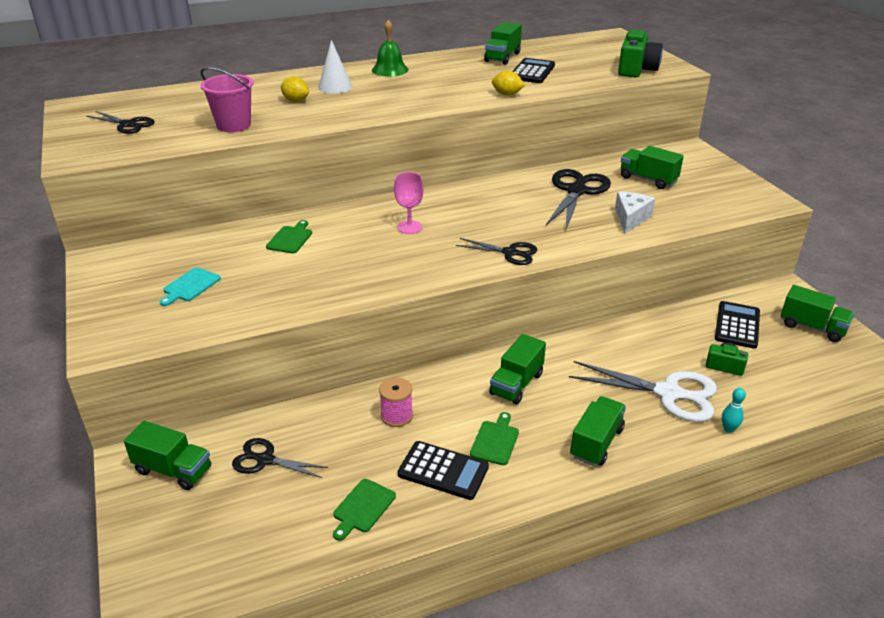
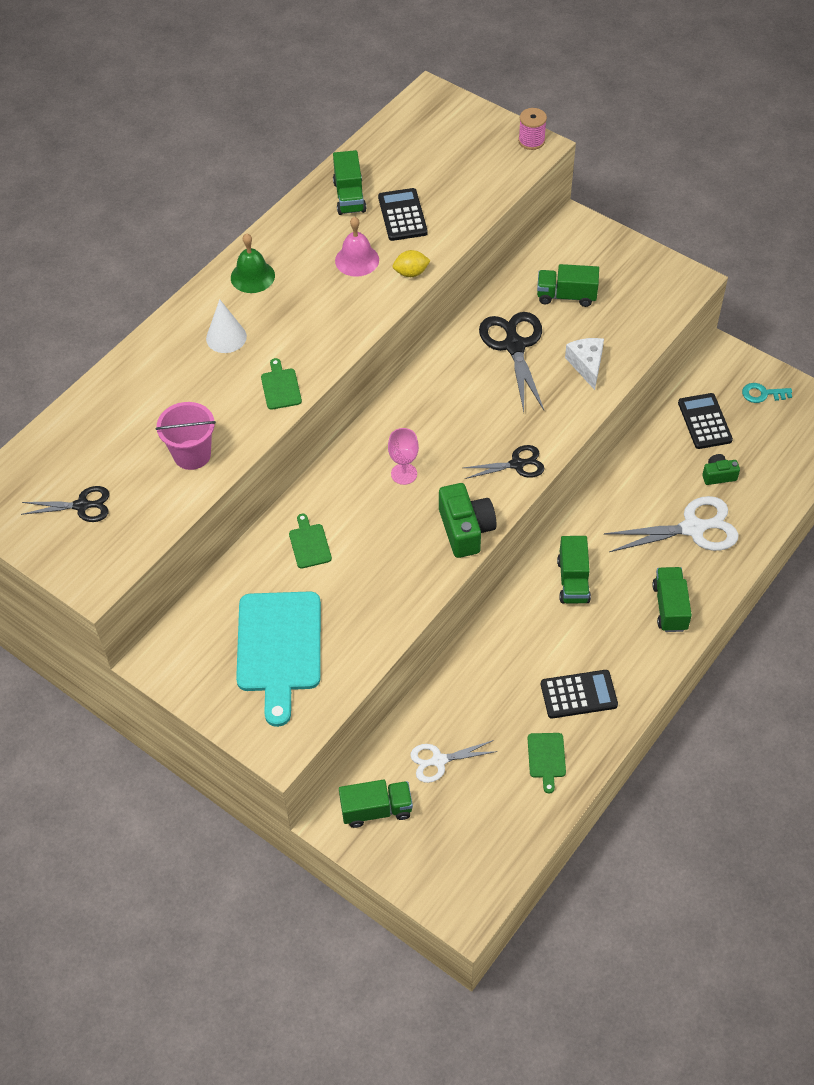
camera: 30 degrees left, 20 degrees up
(190, 286) = (279, 648): turquoise cutting board -> turquoise cutting board, size x2.26
(265, 460) = (439, 760): black scissors -> white scissors
(296, 100) = (210, 382): yellow lemon -> none
(396, 416) = (504, 664): pink spool -> pink spool (531, 141)
(473, 80) = (357, 260): none -> pink bell
(495, 441) = (596, 646): green cutting board -> green cutting board (280, 387)
(636, 69) = (501, 165): green camera -> green camera (465, 529)
(728, 429) = (754, 542): turquoise bowling pin -> none
(812, 327) = (762, 394): green truck -> turquoise key

